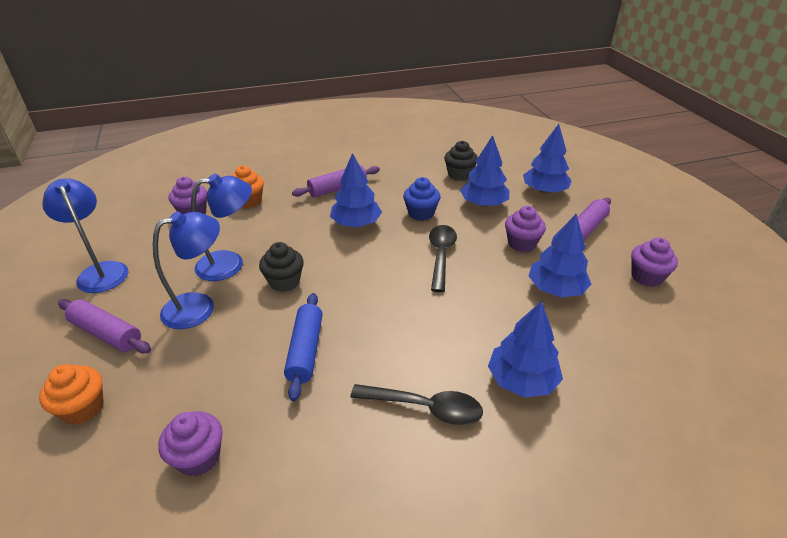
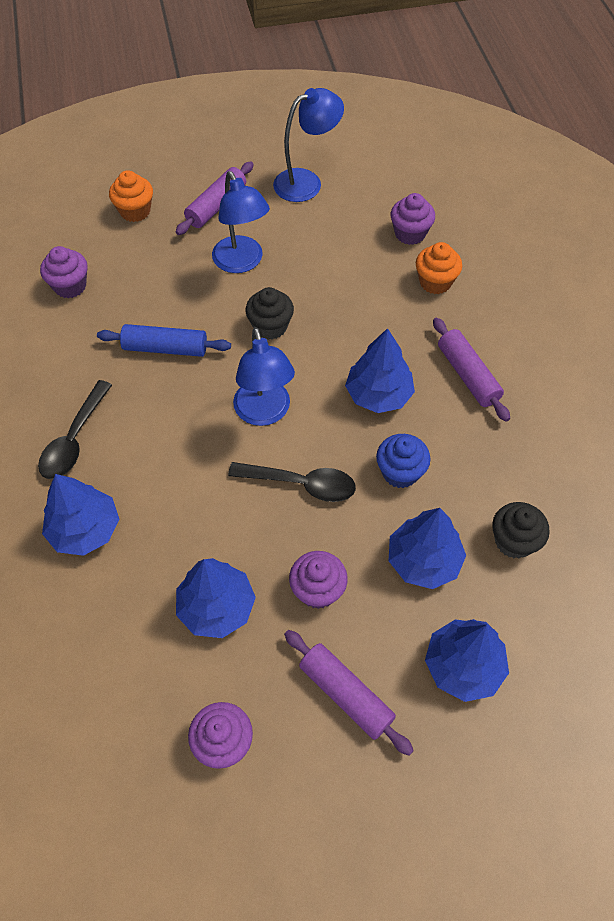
camera: 95 degrees right, 20 degrees up
(230, 264) = (307, 278): blue lamp -> blue lamp (264, 413)

